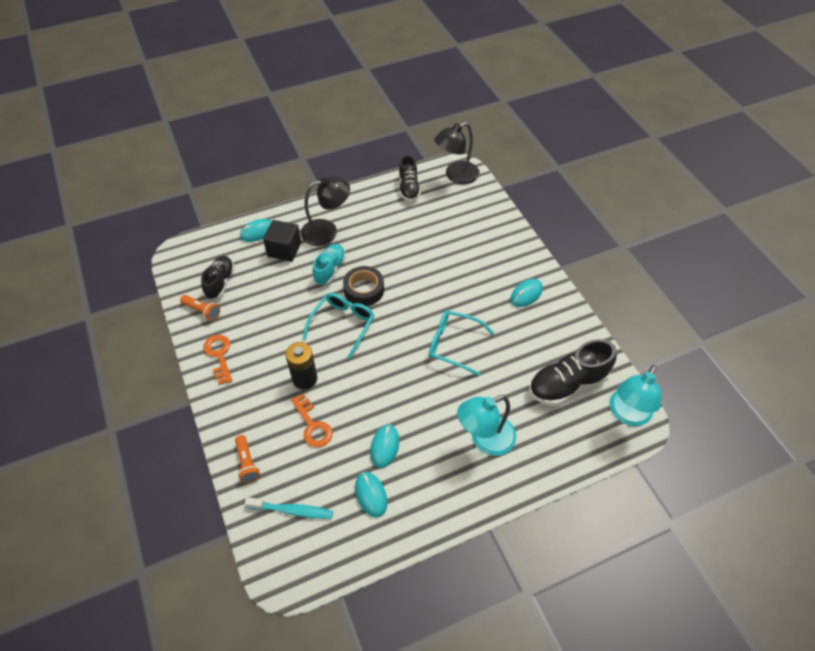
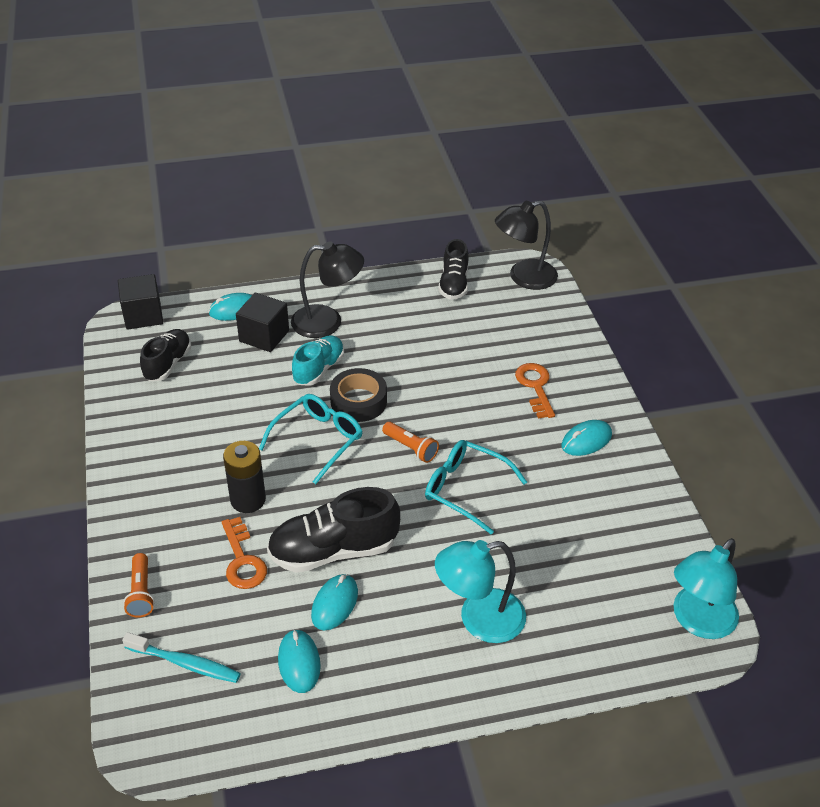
camera: 10 degrees right, 10 degrees down
(192, 247) = (143, 315): none -> black cube
(202, 311) = (134, 395): orange flashlight -> orange flashlight (411, 448)
(219, 355) = (142, 453): orange key -> orange key (535, 387)
(567, 384) = (618, 566): black shoe -> black shoe (333, 550)

